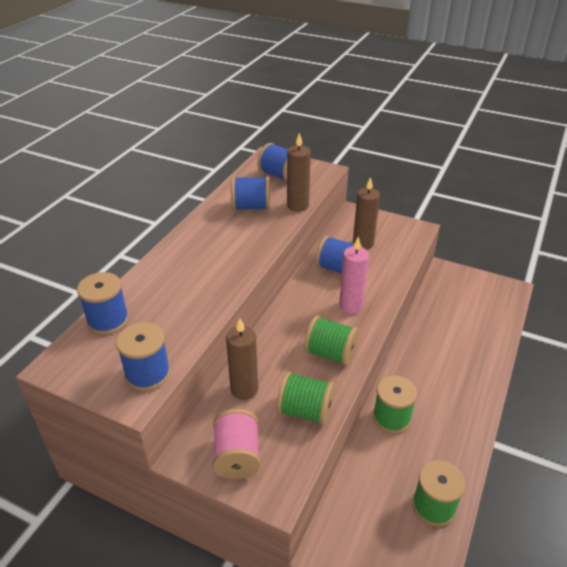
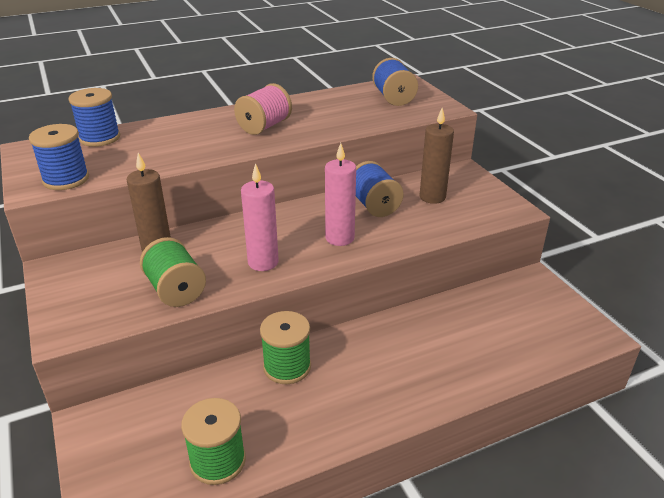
camera: 40 degrees right, 5 degrees down
(237, 456) = (81, 289): pink spool -> pink spool (264, 126)
(251, 207) = (327, 110): blue spool -> none
(297, 205) = (371, 124): brown candle -> none
(330, 353) = (263, 262): green spool -> pink candle

